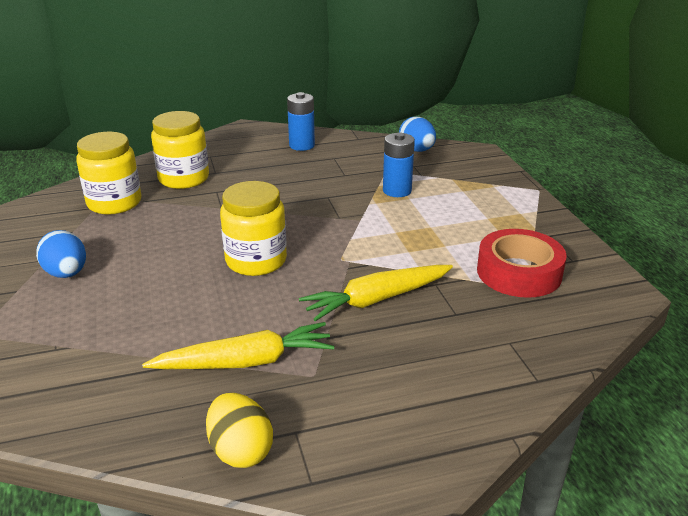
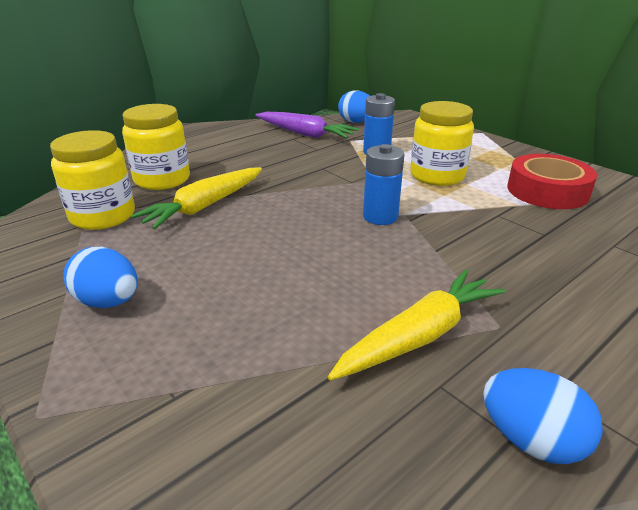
camera: 25 degrees left, 0 degrees up
(240, 451) = (531, 440): yellow egg -> blue egg
(256, 261) = (317, 235): yellow jar -> yellow jar (437, 176)
(302, 145) = (253, 134): blue battery -> blue battery (380, 217)
(350, 155) = (305, 134): none -> purple carrot
(377, 299) = (468, 240): yellow carrot -> yellow carrot (205, 206)

